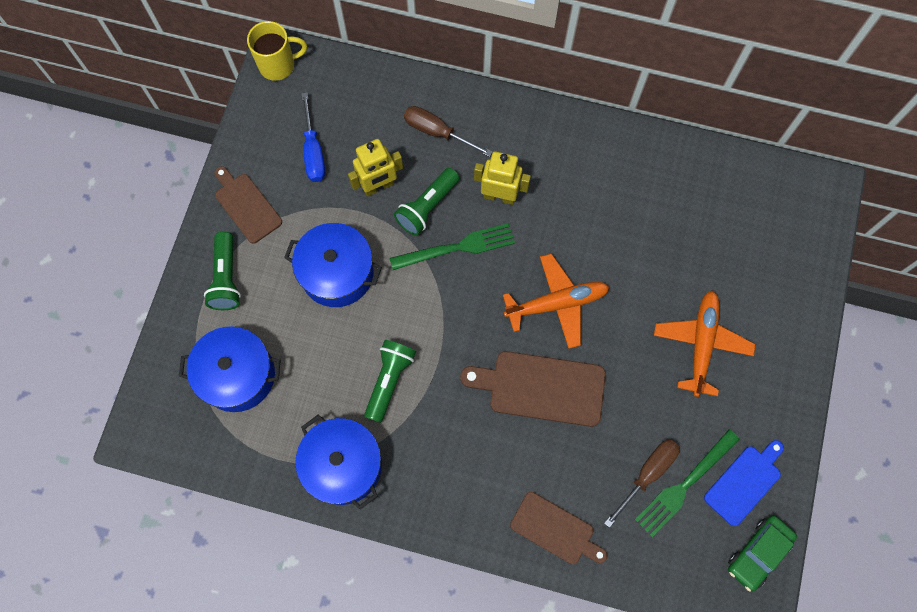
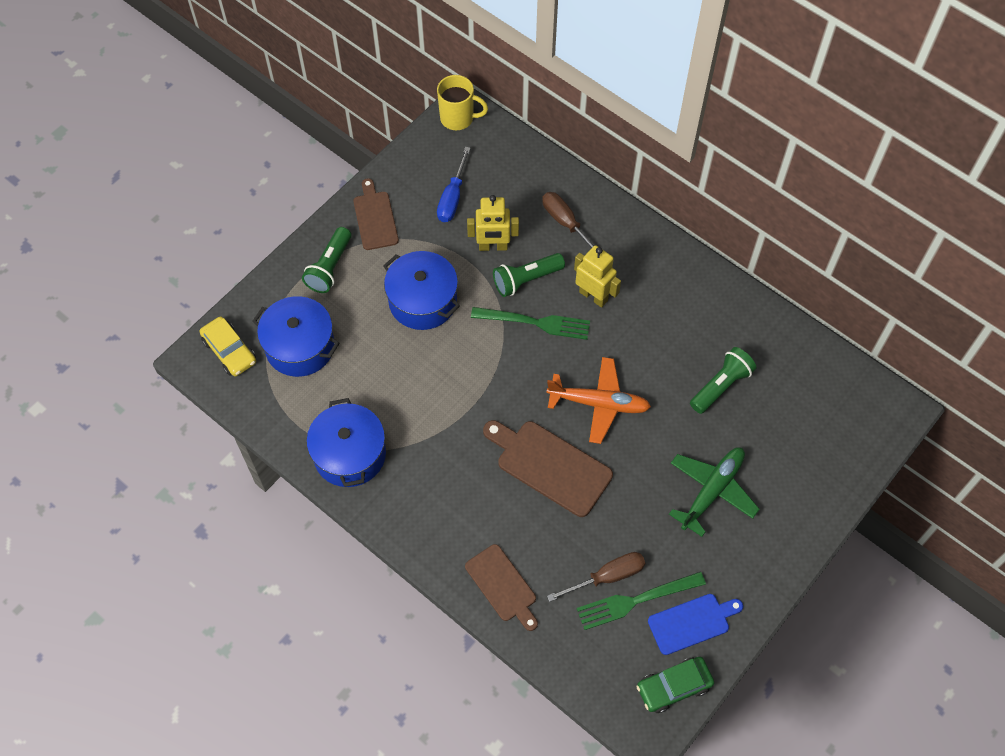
camera: 25 degrees right, 10 degrees down
(168, 411) = (230, 351): none -> yellow car
(389, 380) = (422, 404): green flashlight -> green flashlight (721, 386)
(701, 344) = (711, 491): orange plane -> green plane

